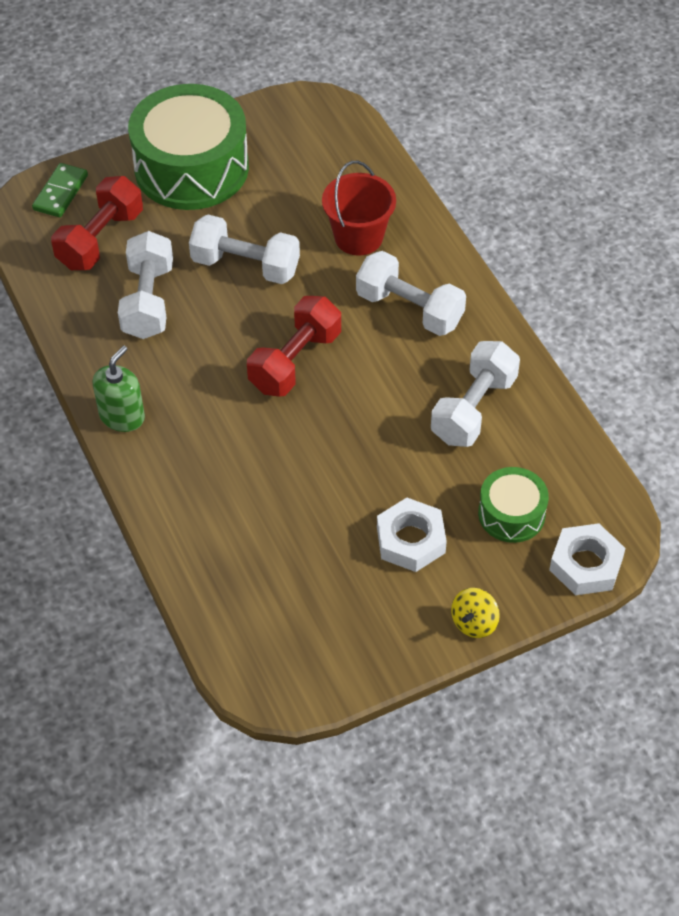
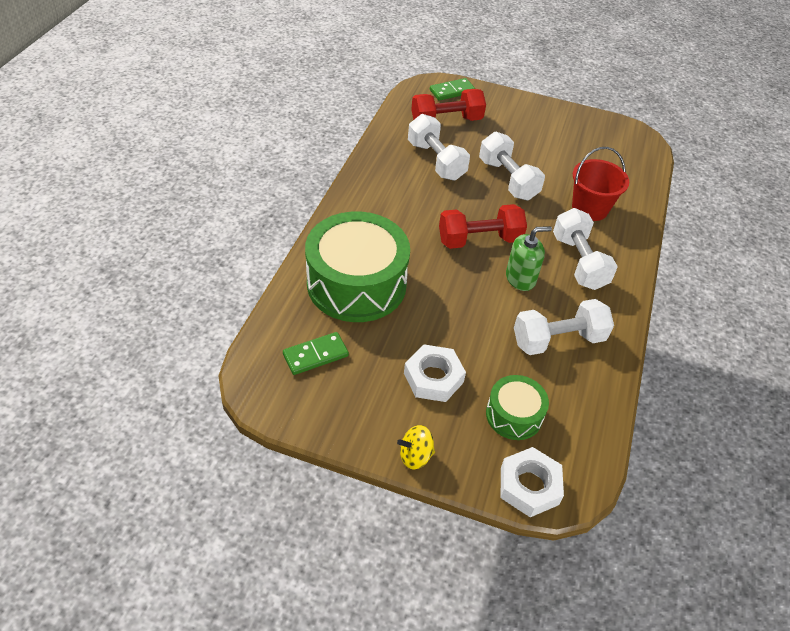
camera: 40 degrees right, 5 degrees down
(122, 416) = (356, 199): green soap dispenser -> green soap dispenser (520, 278)
(148, 301) = (436, 161): white dumbbell -> white dumbbell turned 75 degrees counterclockwise
(191, 168) = (532, 121): green drum -> green drum (356, 283)
(285, 613) = (315, 355): none -> green domino

